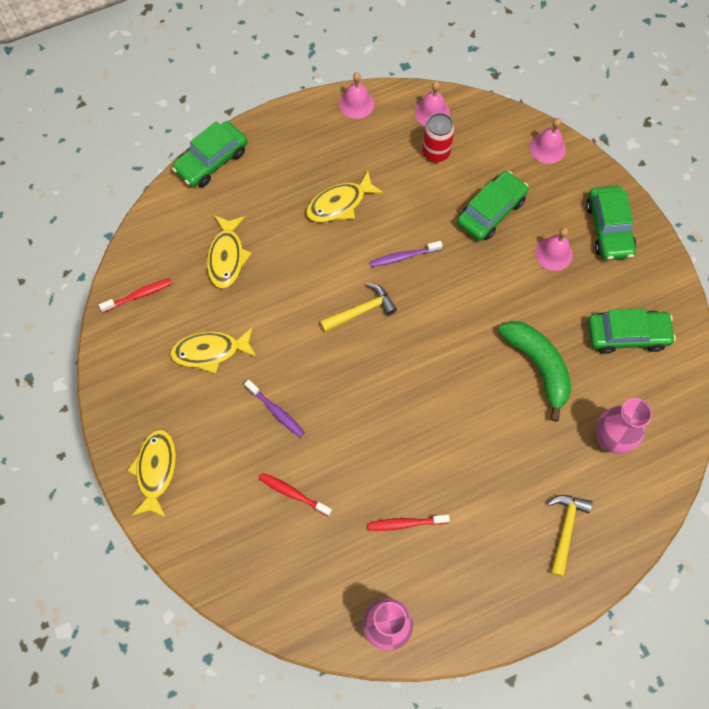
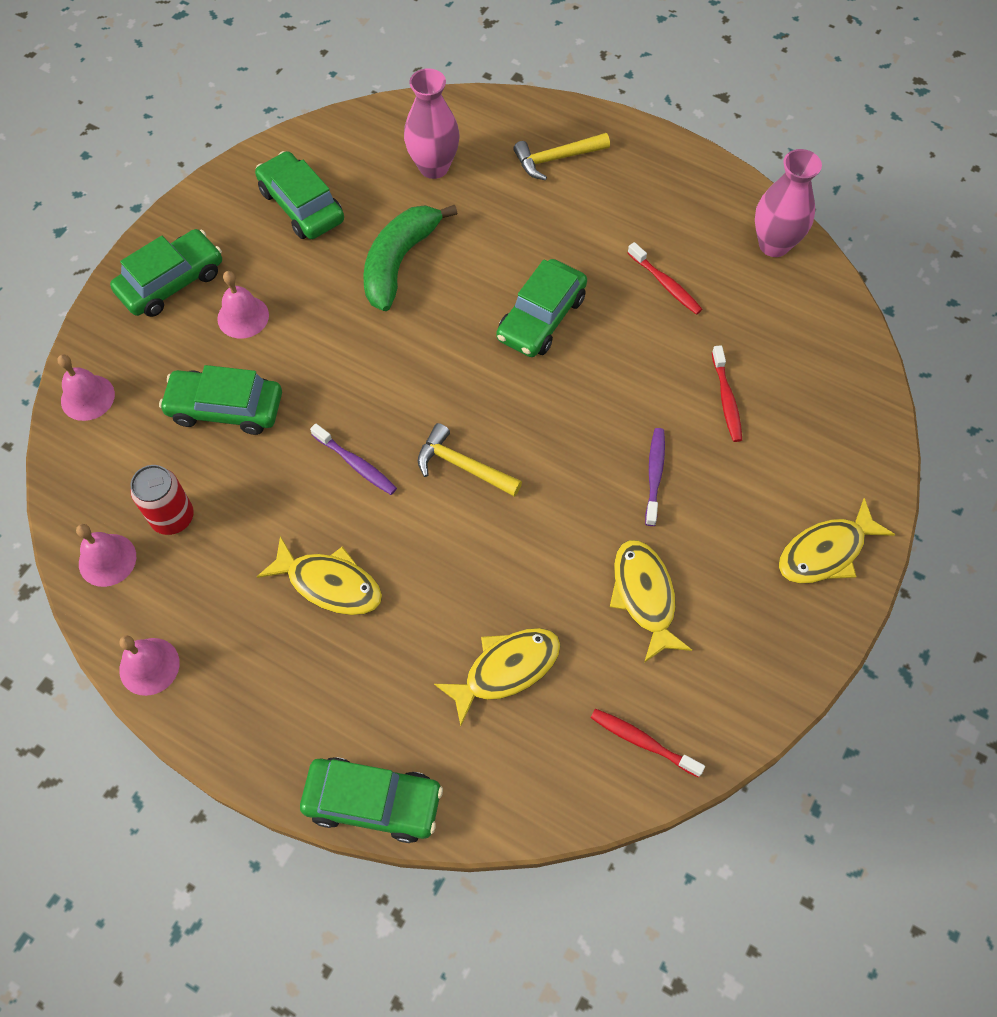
camera: 125 degrees left, 5 degrees down
(210, 351) = (644, 596): yellow fish -> yellow fish turned 150 degrees counterclockwise
(434, 424) = (541, 318): none -> green car

